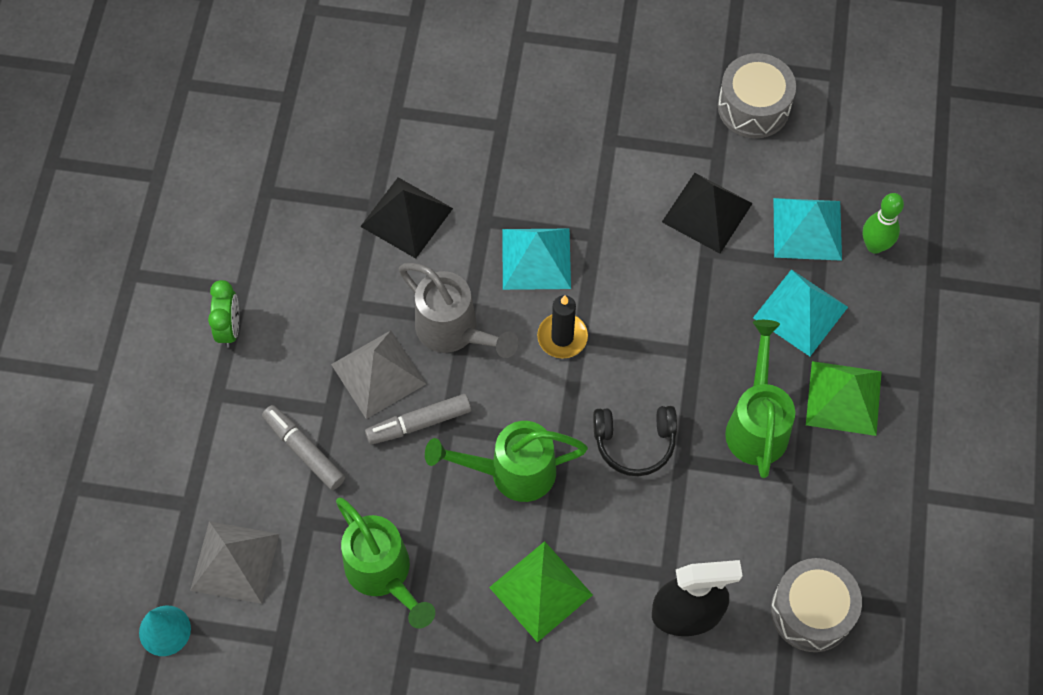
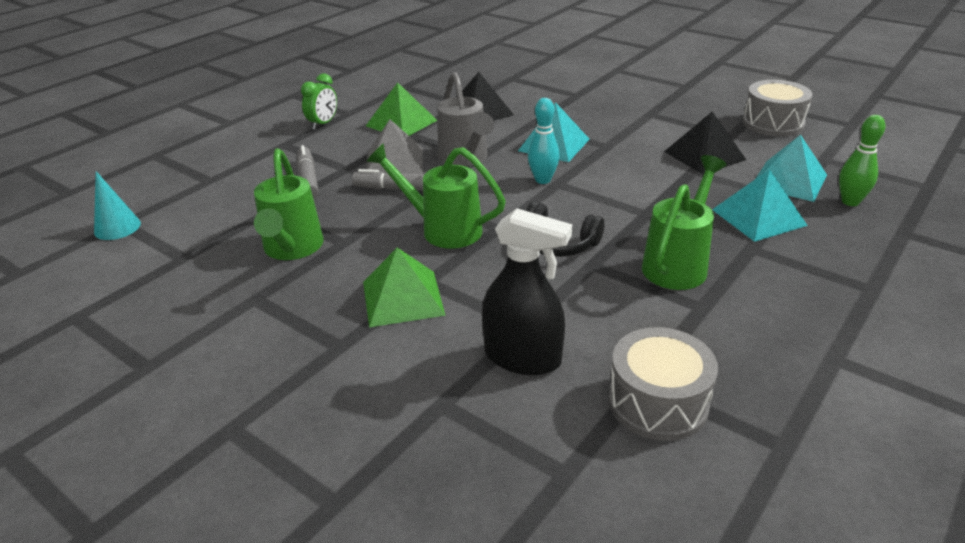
camera: 30 degrees right, 30 degrees down
(235, 562) = (202, 212): grey pyramid -> none
(562, 337) = (543, 180): black candle -> turquoise bowling pin
(843, 398) = (776, 272): green pyramid -> green pyramid (401, 123)

